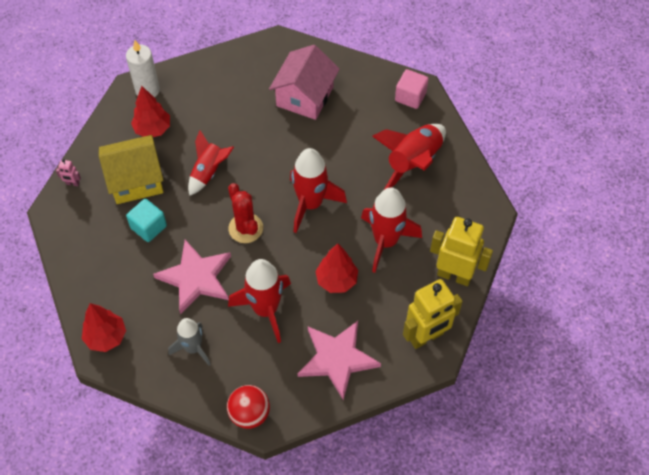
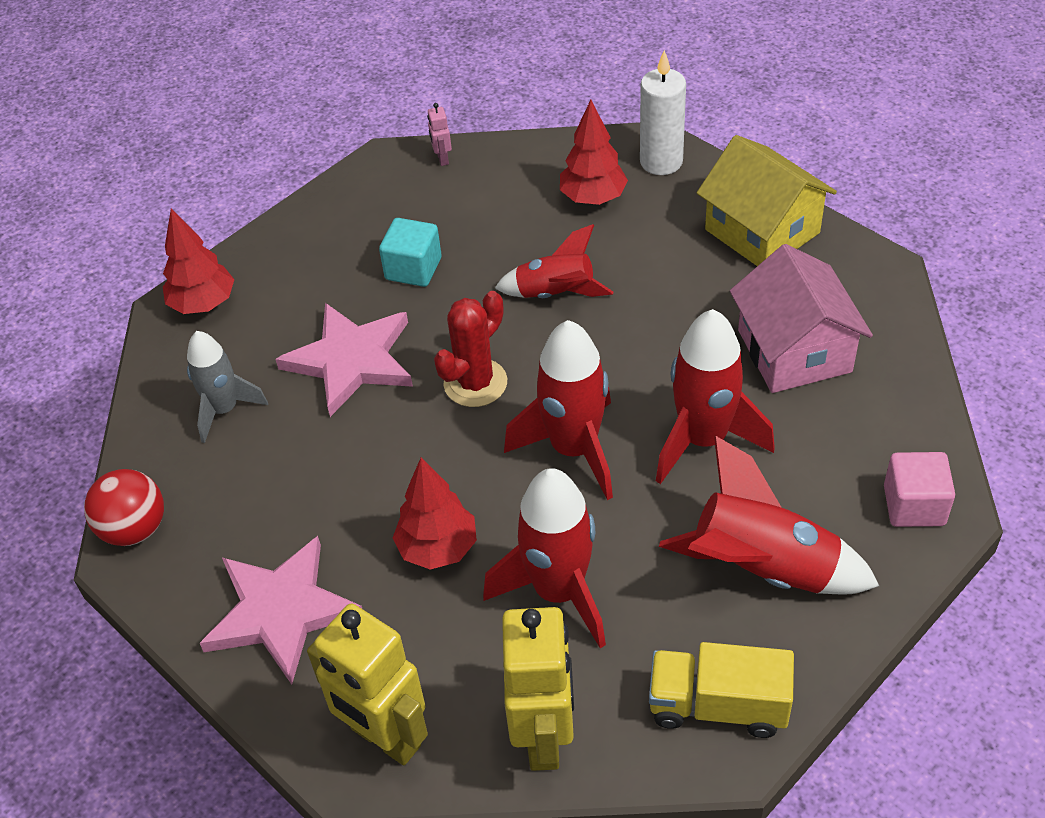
camera: 70 degrees right, 10 degrees down
(135, 180) = (488, 219): yellow house -> yellow house (762, 231)
(265, 309) = (334, 472): red rocket -> red rocket (703, 439)
(305, 96) = (794, 351): pink house -> pink house turned 75 degrees clockwise
(469, 207) = (718, 705): none -> yellow truck

